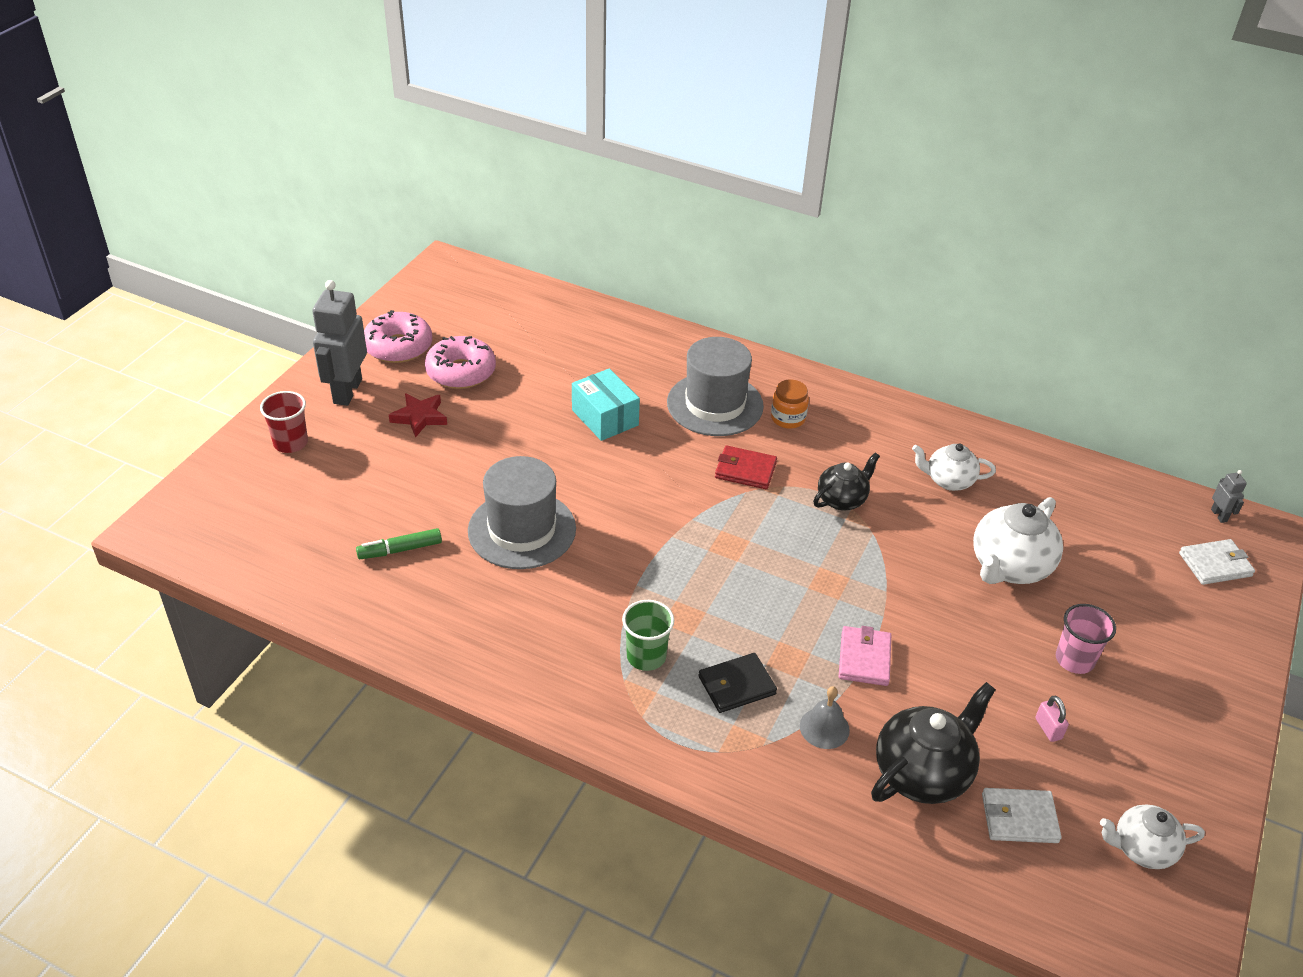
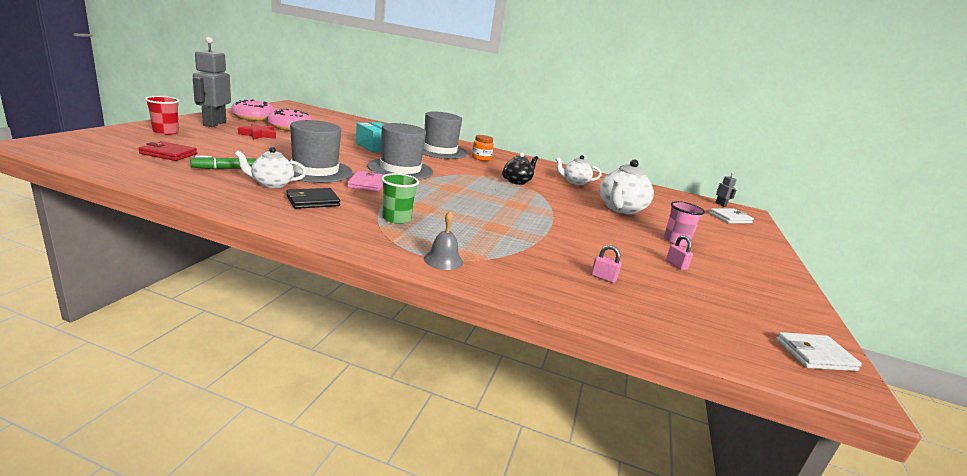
camera: 10 degrees left, 20 degrees down
(648, 495) = (400, 169): none -> grey hat
(736, 685) = (462, 234): black wallet -> black wallet (313, 201)
(745, 470) = (459, 168): red wallet -> red wallet (168, 154)
(824, 728) = (527, 255): grey bell -> grey bell (443, 260)
(864, 658) = (546, 231): pink wallet -> pink wallet (367, 184)
(923, 773) = (603, 277): black teapot -> pink padlock
(1019, 818) = (680, 301): white wallet -> white wallet (815, 355)
(1141, 849) = (771, 319): white teapot -> white teapot (271, 184)

